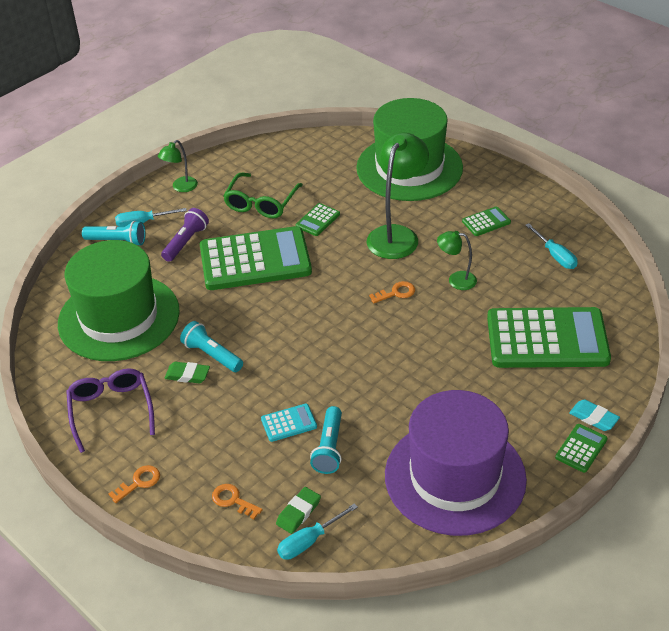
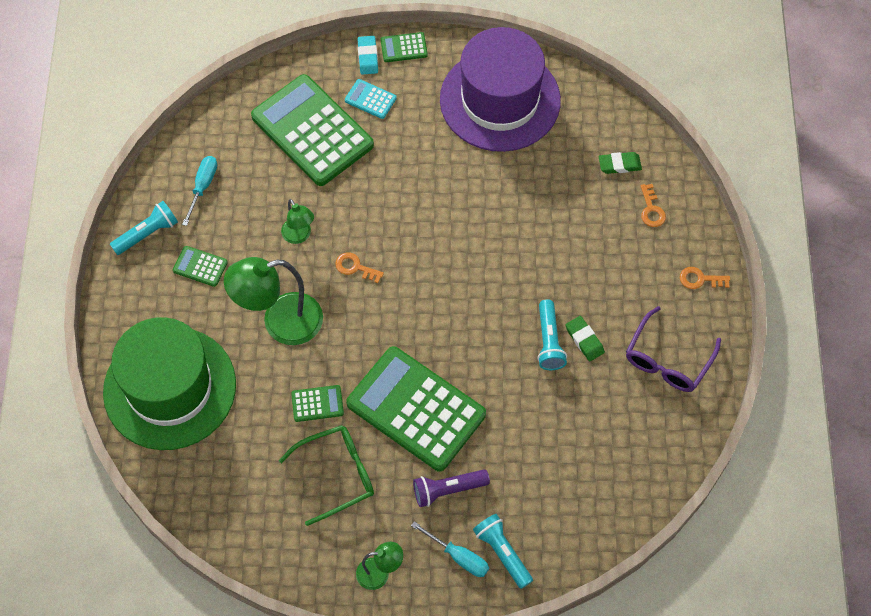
camera: 135 degrees left, 20 degrees up
(119, 317) = (582, 452): green hat -> none
(289, 423) = (557, 232): turquoise calculator -> turquoise calculator (370, 99)
(309, 541) = (633, 141): turquoise screwdriver -> none
(329, 448) = (551, 189): turquoise flashlight -> turquoise flashlight (147, 234)

